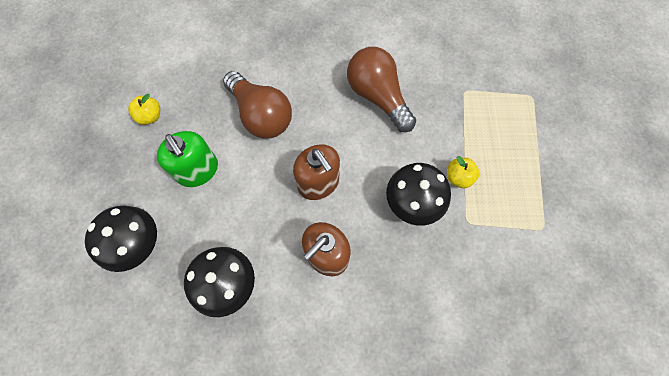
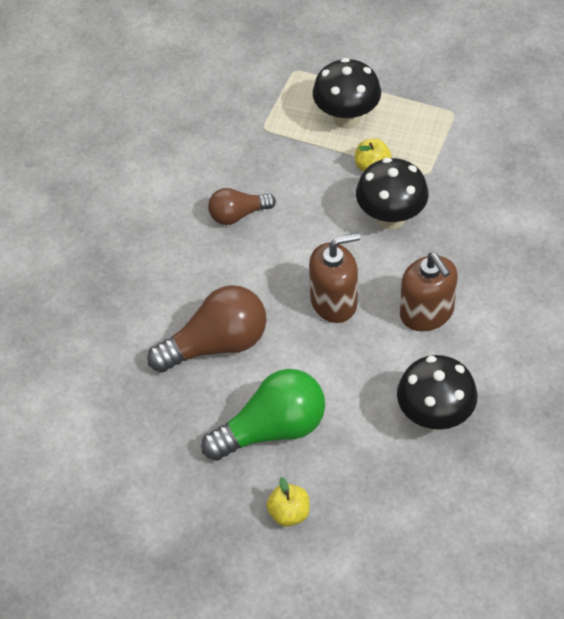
camera: 70 degrees left, 15 degrees down
(140, 245) = (356, 508): black mushroom -> black mushroom (346, 118)
(150, 116) = (168, 476): yellow apple -> yellow apple (289, 513)
(198, 170) = (272, 429): green soap dispenser -> green light bulb
(377, 97) = (238, 214): brown light bulb -> brown light bulb, size x0.58

